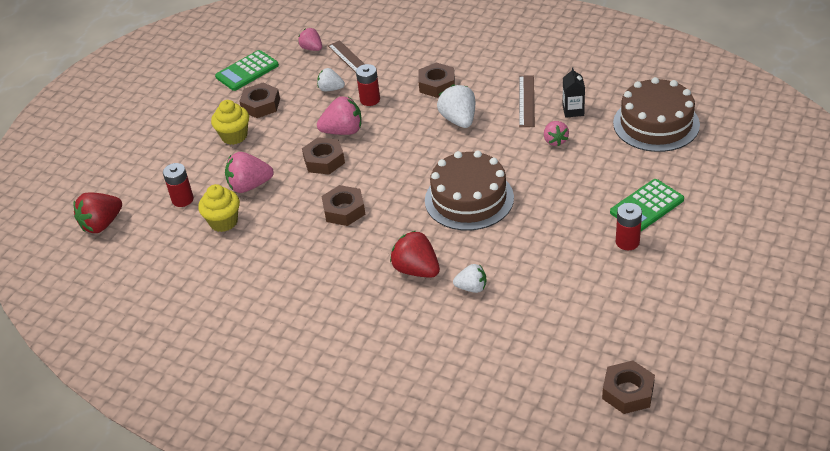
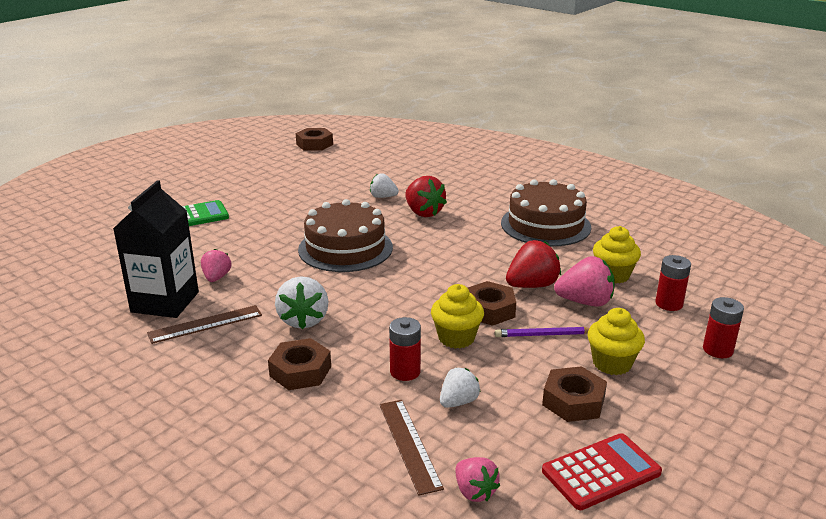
camera: 170 degrees left, 15 degrees down
(102, 224) = (764, 298): red strawberry -> red strawberry (532, 285)
(247, 71) = (601, 472): green calculator -> red calculator
(281, 148) = (543, 335): none -> purple pencil
(331, 89) = (458, 402): white strawberry -> white strawberry turned 75 degrees counterclockwise
(343, 131) = (456, 338): pink strawberry -> yellow cupcake
(344, 210) = (477, 262): brown nut -> none
(526, 101) = (205, 324): brown ruler -> brown ruler turned 45 degrees clockwise
(573, 110) = (165, 302): black carton -> black carton, size x2.04
(627, 242) = (236, 200): red battery -> red battery (717, 350)
(656, 124) = (98, 272): brown cake -> brown cake (545, 225)

